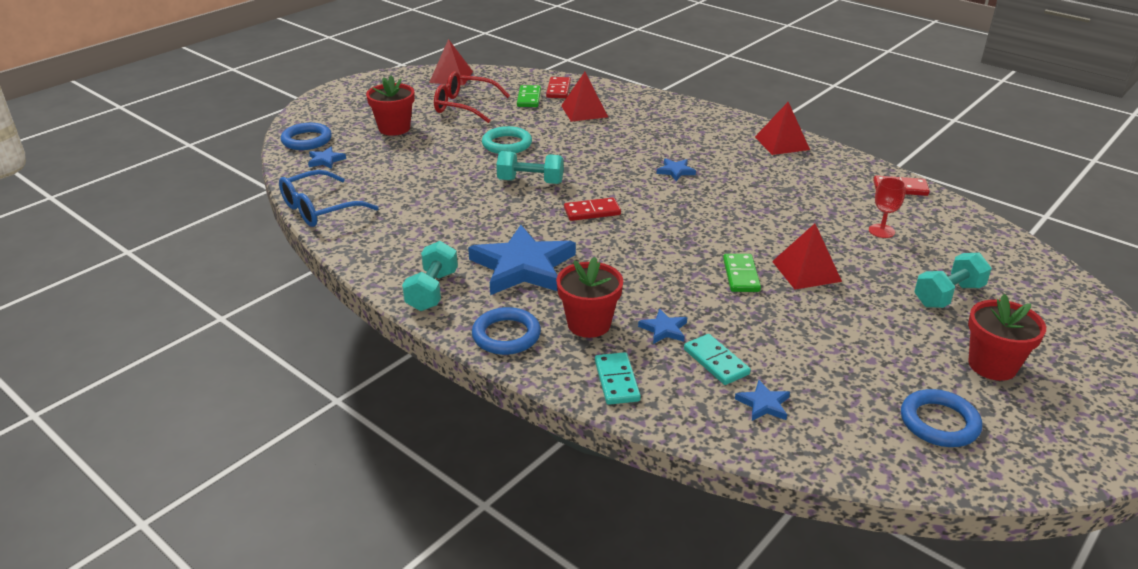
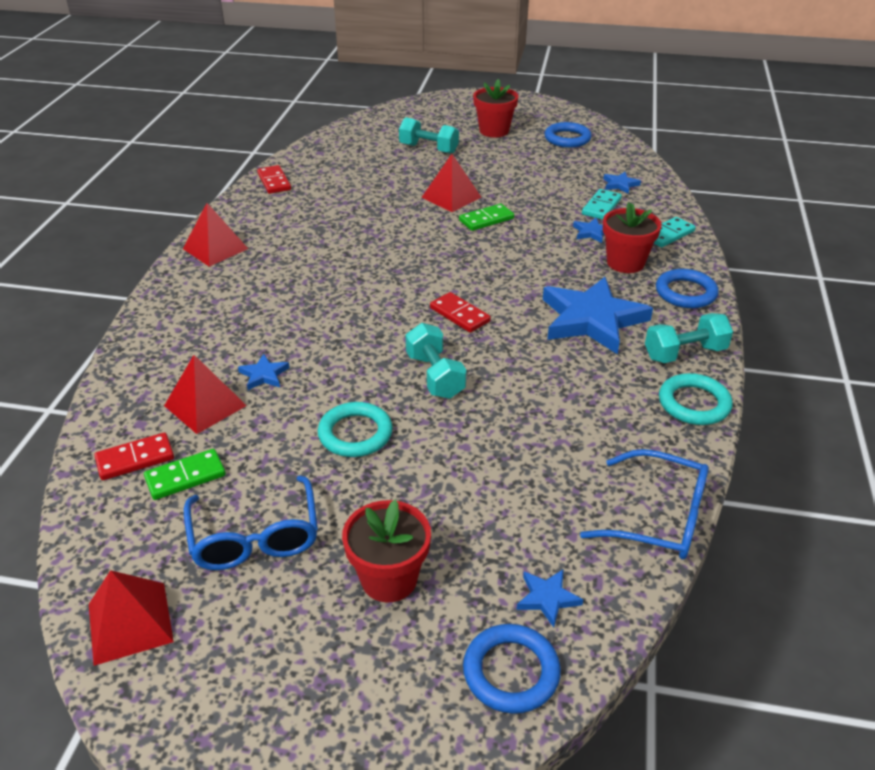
camera: 120 degrees left, 5 degrees up
(380, 267) = (694, 403): none -> turquoise ring
(464, 106) = (255, 537): red glasses -> blue glasses
(675, 171) = (330, 292): blue star -> blue star (264, 375)
(881, 231) = (359, 179): red goblet -> none

